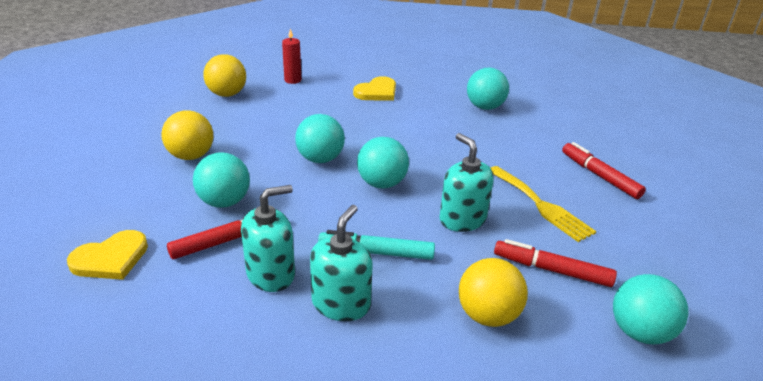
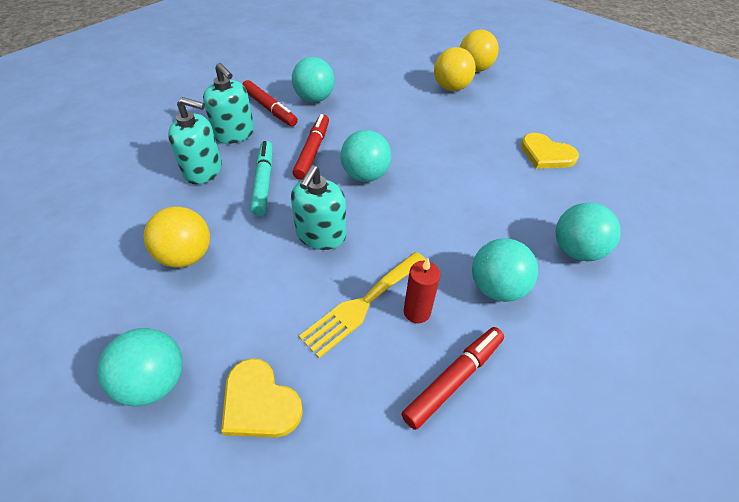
camera: 80 degrees right, 15 degrees up
(111, 258) = (246, 71): yellow heart -> yellow heart (259, 402)
(191, 156) = (369, 73): yellow ball -> yellow ball (451, 88)
(292, 80) = (528, 97): red candle -> red candle (417, 312)
(320, 159) = (391, 134): turquoise ball -> turquoise ball (496, 288)
(462, 219) = (321, 235): turquoise soap dispenser -> turquoise soap dispenser turned 150 degrees clockwise
(552, 270) = (249, 308): red marker -> red marker (312, 151)

